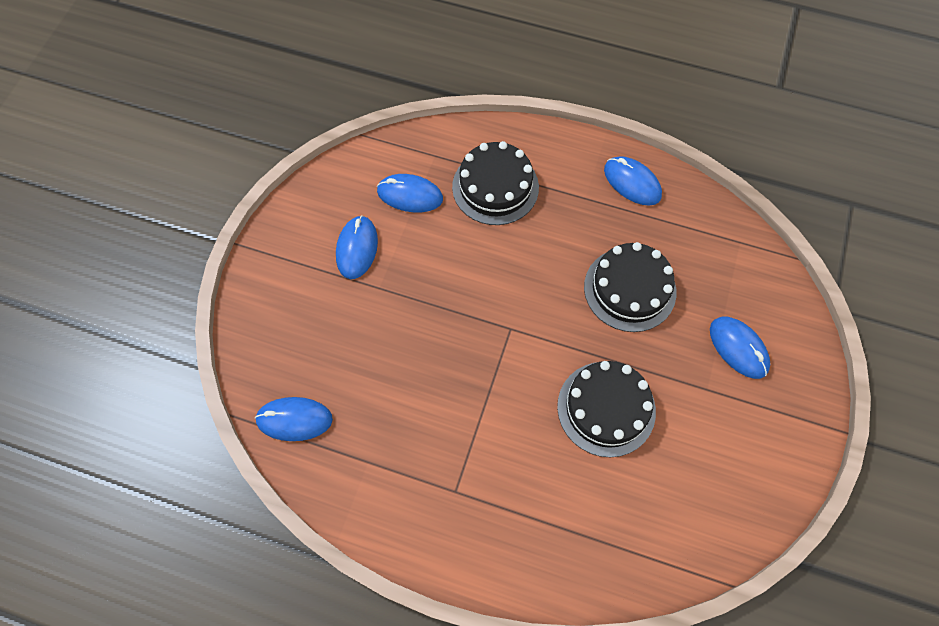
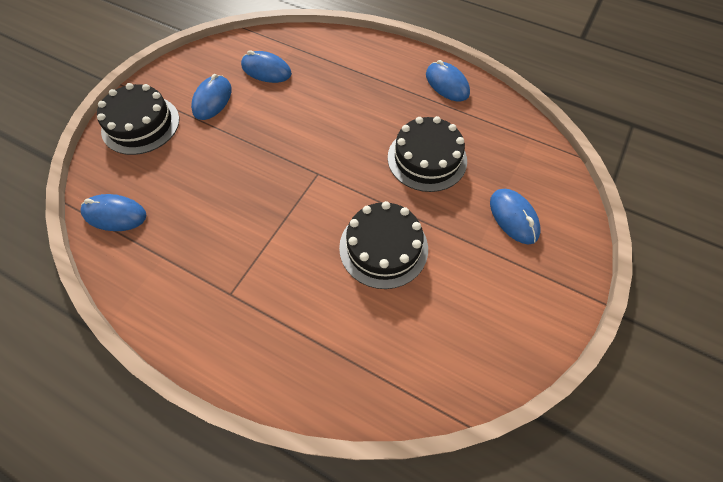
camera: 10 degrees right, 5 degrees down
(495, 187) = (335, 73): black cake -> black cake (141, 124)

